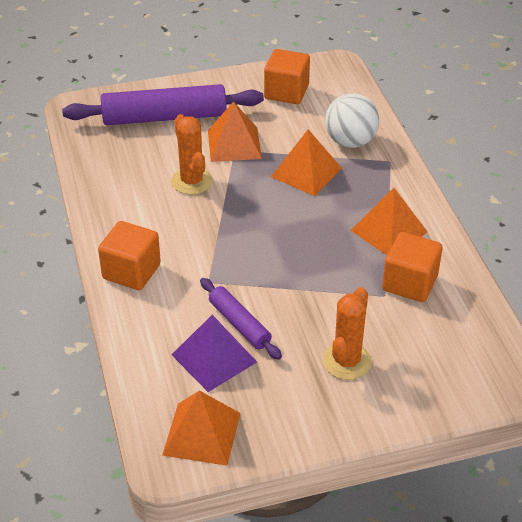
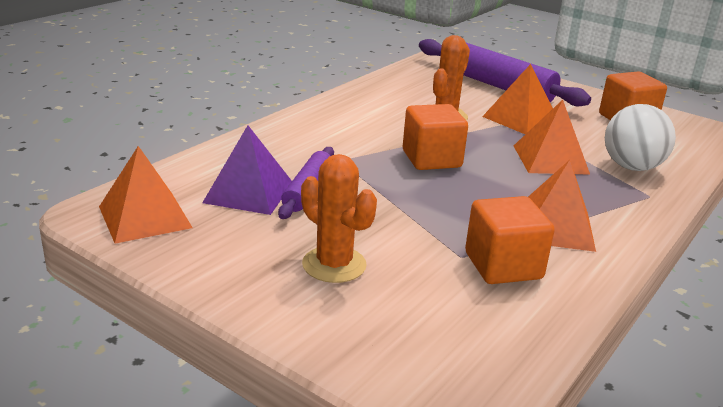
camera: 50 degrees right, 15 degrees down
(131, 271) = (304, 126): orange cube -> orange cube (431, 159)
(347, 361) = (334, 265): orange cactus -> orange cactus turned 60 degrees clockwise

